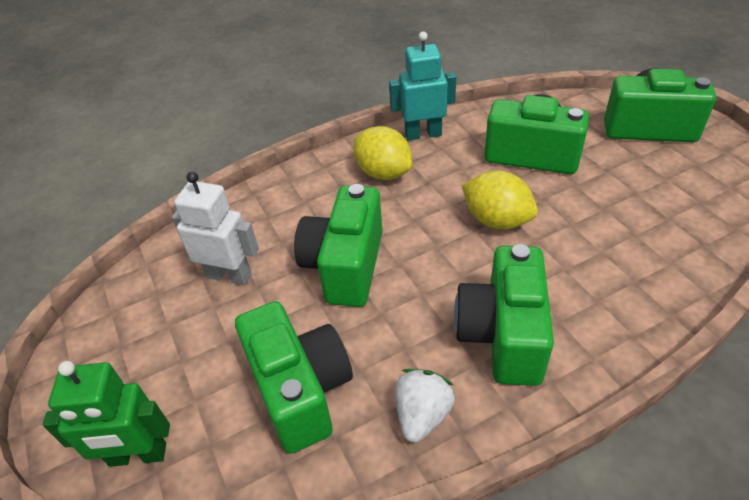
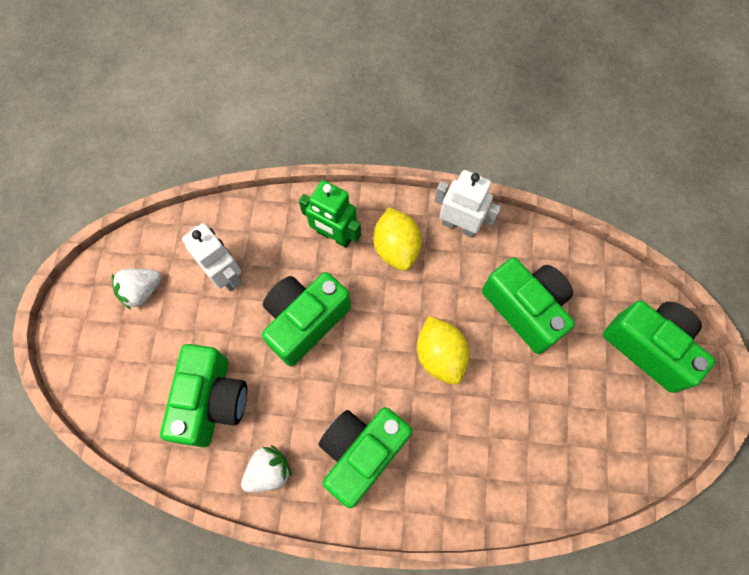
camera: 30 degrees right, 25 degrees up
(138, 340) = (141, 291): none -> white strawberry
(138, 455) = (99, 379): green robot -> green robot (334, 236)
(423, 134) = (459, 225): turquoise robot -> white robot

